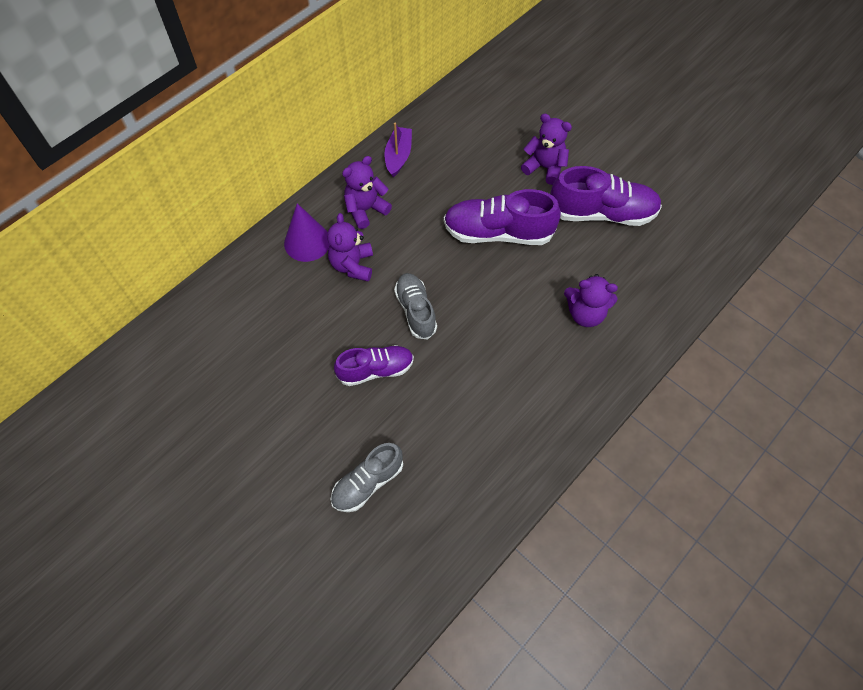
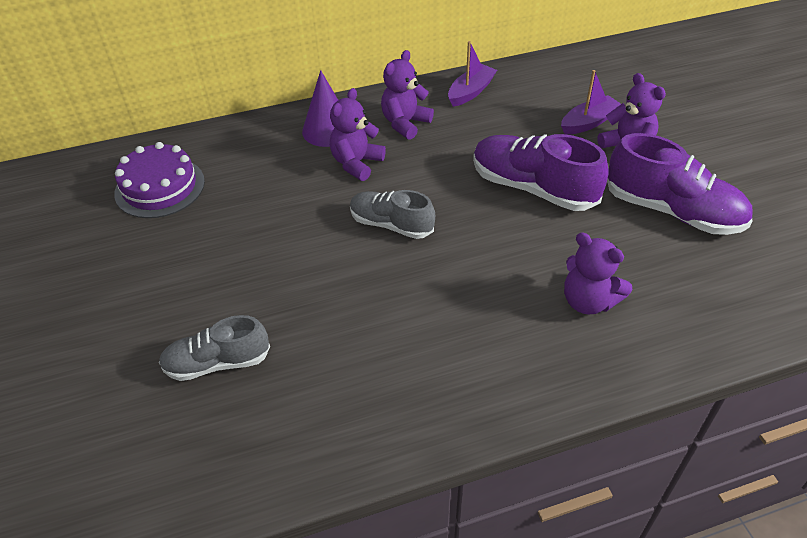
camera: 30 degrees right, 15 degrees down
(205, 358) = (160, 187): none -> purple cake
(366, 210) = (405, 123): purple teddy bear -> purple teddy bear turned 45 degrees counterclockwise
(376, 370) = (309, 261): purple shoe -> none
(415, 311) = (391, 225): grey shoe -> grey shoe turned 75 degrees counterclockwise
(504, 153) = (588, 122): none -> purple boat

